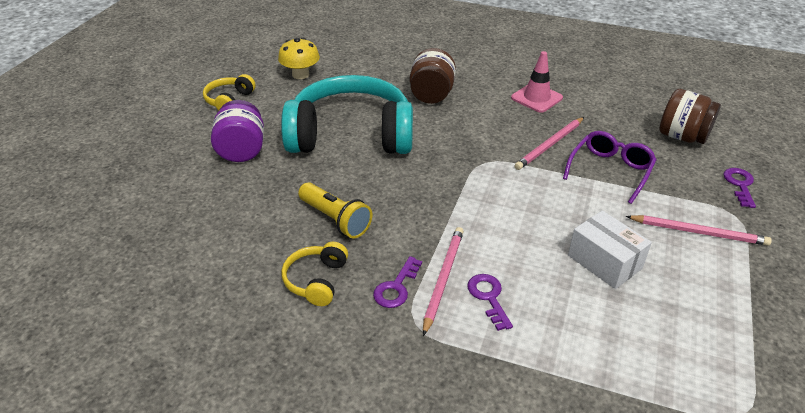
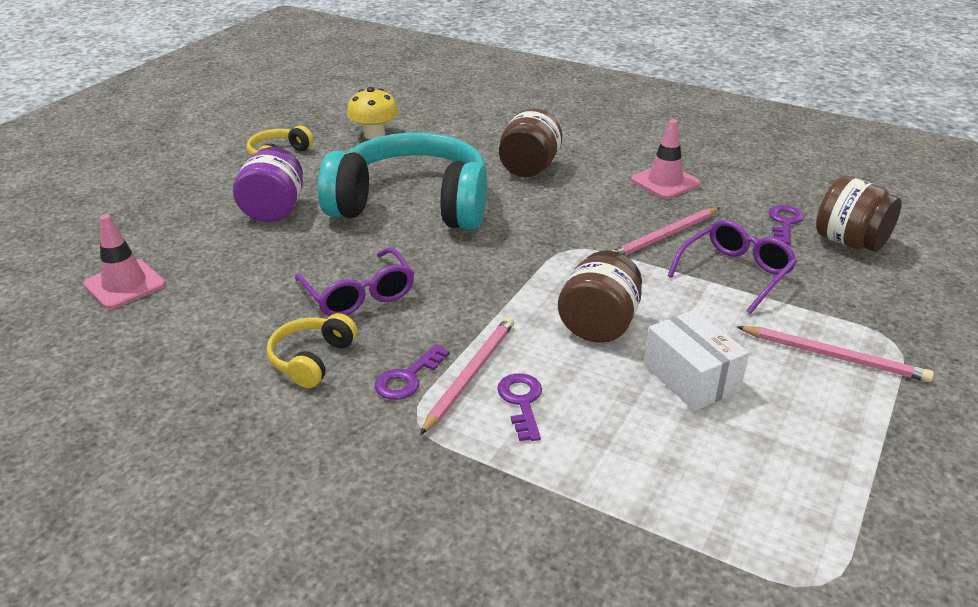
camera: 10 degrees right, 5 degrees down
(140, 231) = (125, 285): none -> pink traffic cone
(335, 219) = (359, 295): yellow flashlight -> purple glasses
(525, 225) = (598, 325): none -> brown jar
(740, 185) = (913, 306): purple key -> purple key (784, 222)

